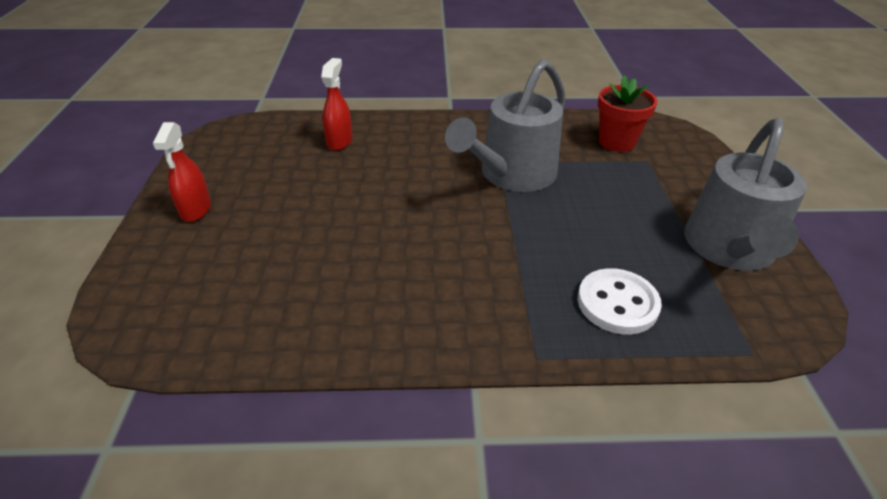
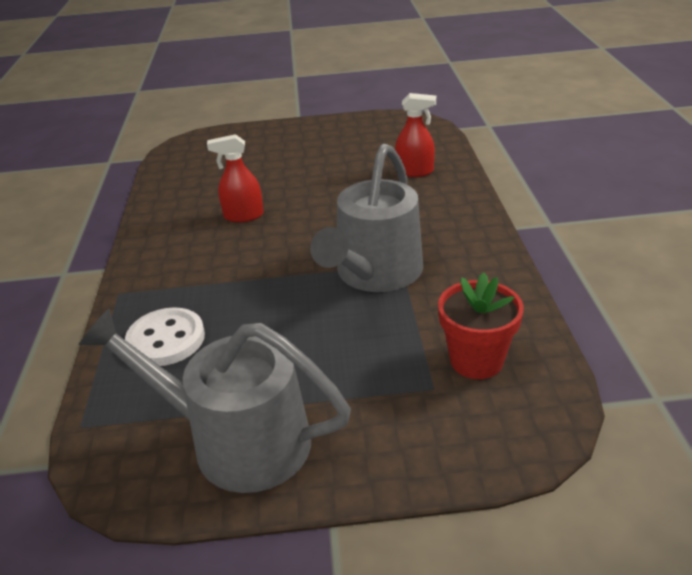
camera: 90 degrees right, 5 degrees down
(196, 210) = (302, 136): red spray bottle -> red spray bottle (243, 216)
(512, 174) = (375, 273): grey watering can -> grey watering can turned 105 degrees counterclockwise

